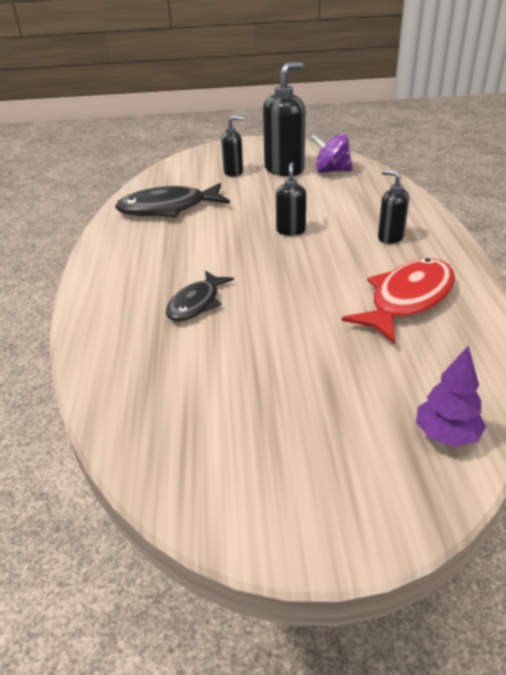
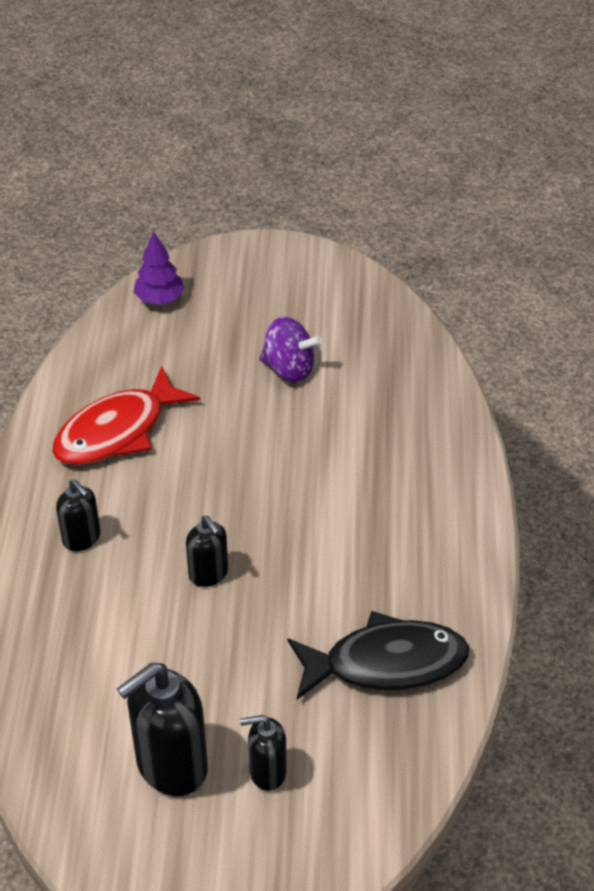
camera: 175 degrees left, 10 degrees up
(196, 303) = (346, 456): black fish -> none
(290, 230) = (209, 574): black soap dispenser -> black soap dispenser turned 45 degrees counterclockwise
(331, 171) = (89, 744): purple spinning top -> purple spinning top (289, 368)

